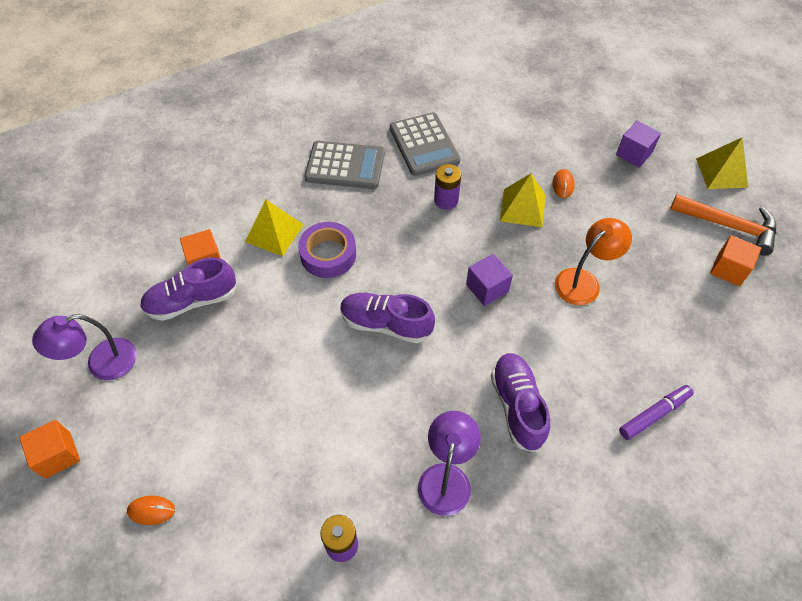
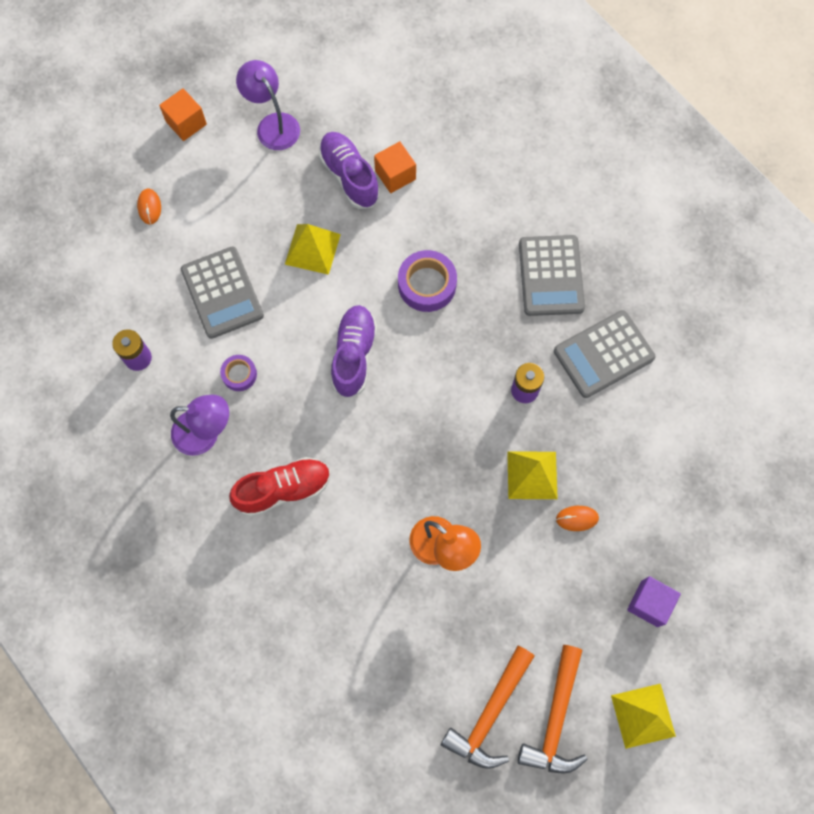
camera: 80 degrees right, 15 degrees up
(274, 233) = (444, 227): yellow pyramid -> yellow pyramid (312, 249)
(285, 440) = (222, 293): none -> grey calculator
(385, 434) = (239, 374): none -> purple tape
(487, 288) = (414, 447): purple cube -> none
(517, 406) = (283, 489): purple shoe -> red shoe
(654, 414) = (294, 622): purple marker -> none
(729, 269) = (490, 713): orange cube -> orange hammer

